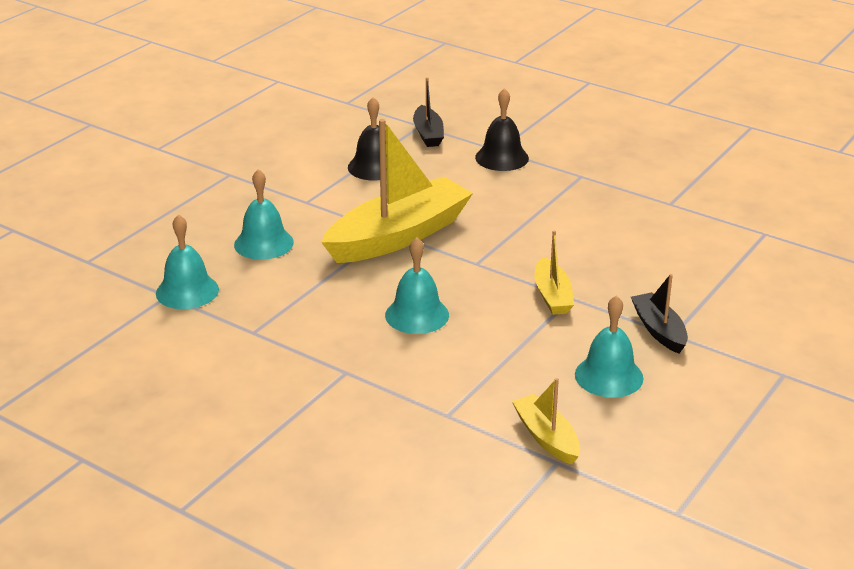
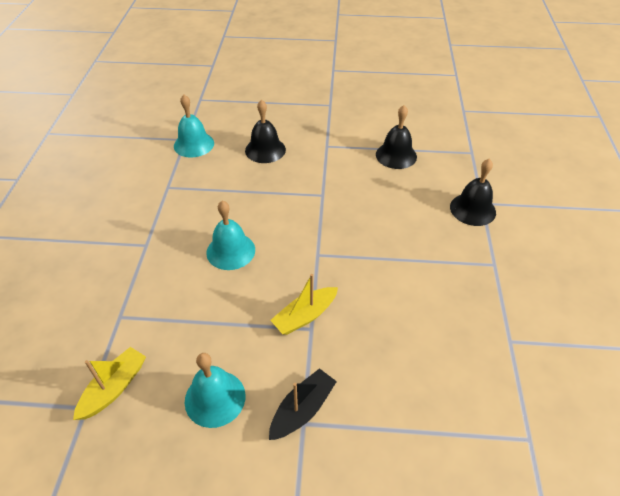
camera: 60 degrees right, 15 degrees up
(263, 243) = (265, 150): turquoise bell -> black bell
(398, 236) = (320, 202): yellow boat -> none
(428, 134) = (464, 161): black boat -> none

